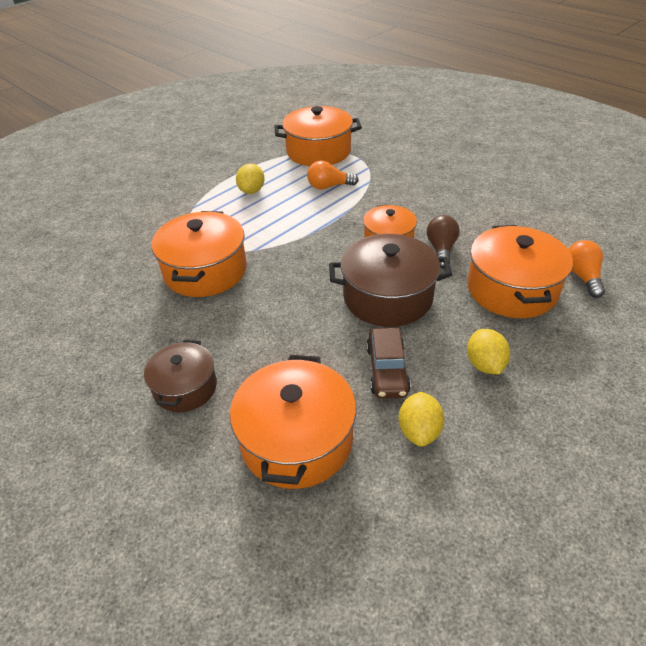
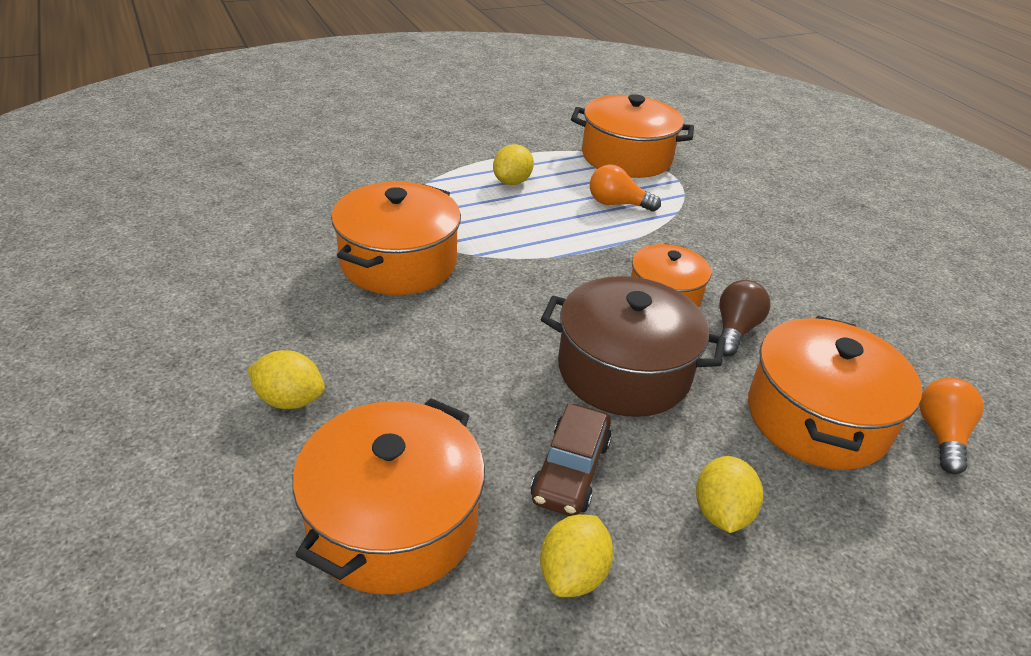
camera: 15 degrees right, 5 degrees down
(185, 387) = (290, 400): brown pot -> yellow lemon

